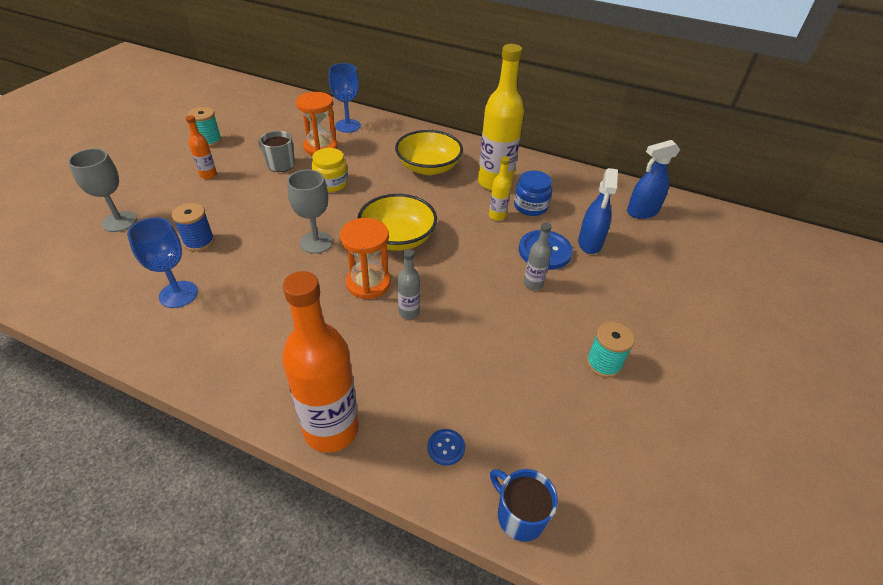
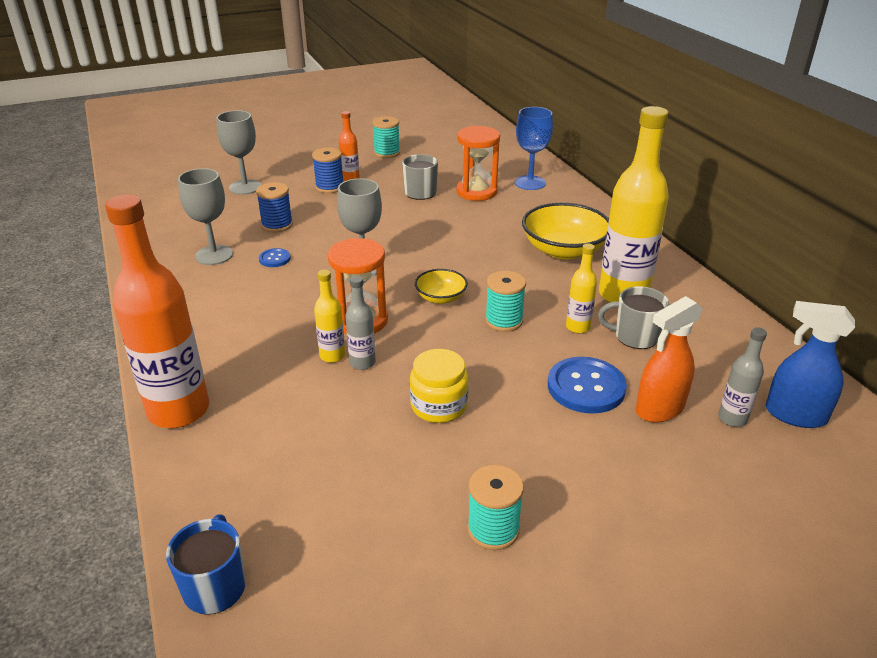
camera: 45 degrees right, 10 degrees down
(178, 294) = (214, 255): blue goblet -> grey goblet
(200, 189) = (329, 187): none -> blue spool
(331, 183) = (444, 225): yellow jar -> yellow jar (439, 406)
(383, 319) = (332, 356): none -> yellow bottle
(398, 238) = (441, 298): yellow bowl -> yellow bowl, size x0.54
(446, 447) = (237, 487): blue button -> blue button (274, 259)
(454, 234) = (504, 321): none -> turquoise spool
(530, 206) = (634, 337): blue jar -> grey mug
(533, 284) = (524, 409): grey bottle -> grey bottle (732, 418)
(590, 243) = (659, 409): blue spray bottle -> orange spray bottle

